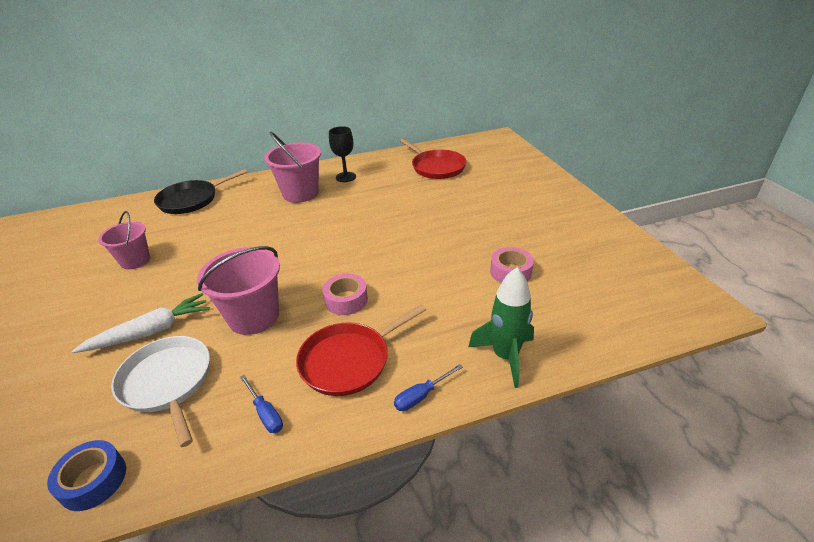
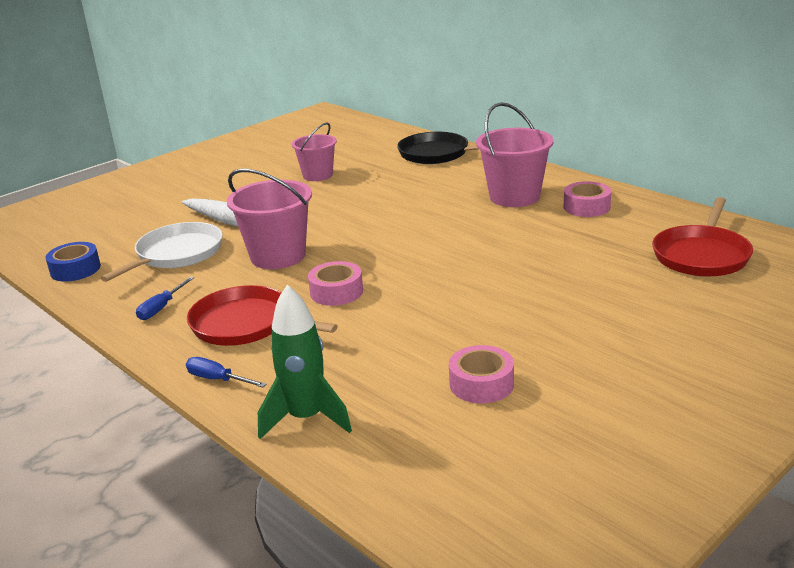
camera: 65 degrees right, 10 degrees down
(346, 177) = (586, 207): black goblet -> pink tape

